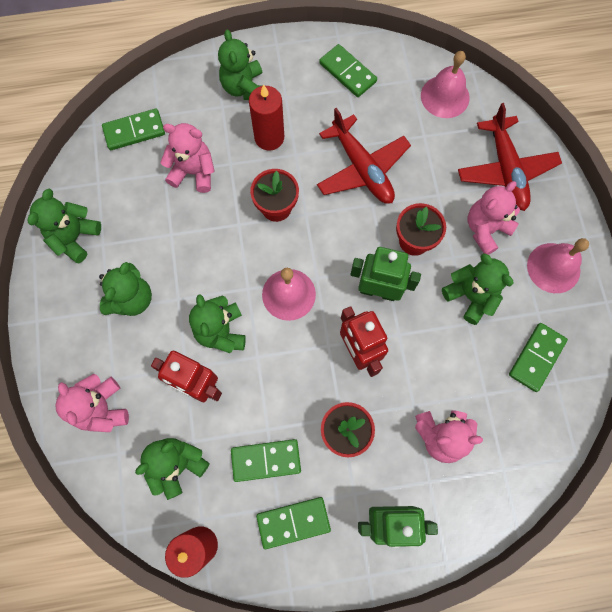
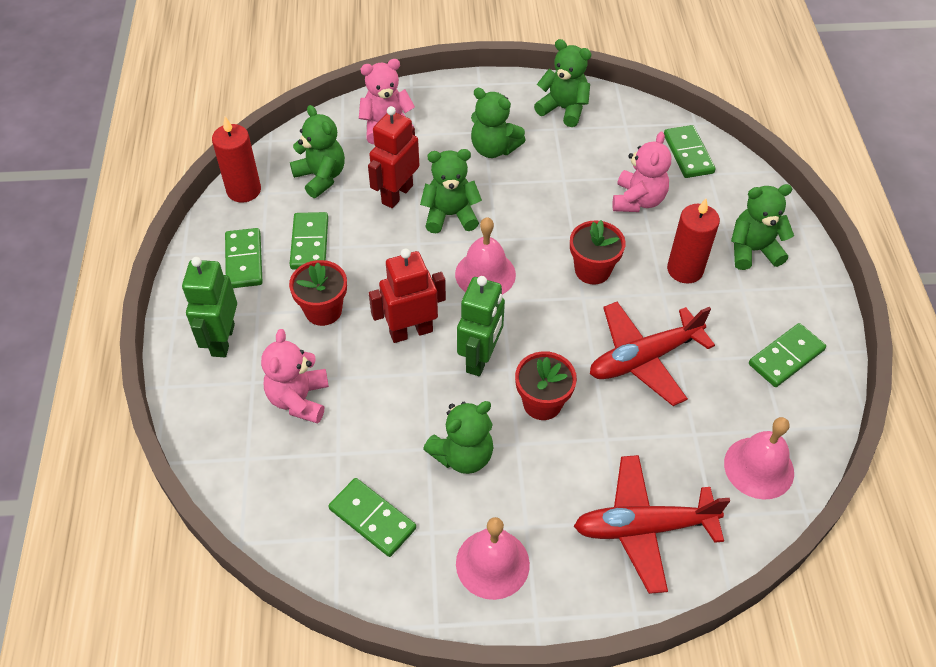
camera: 95 degrees right, 20 degrees down
(485, 229) = (554, 487): pink teddy bear -> none

